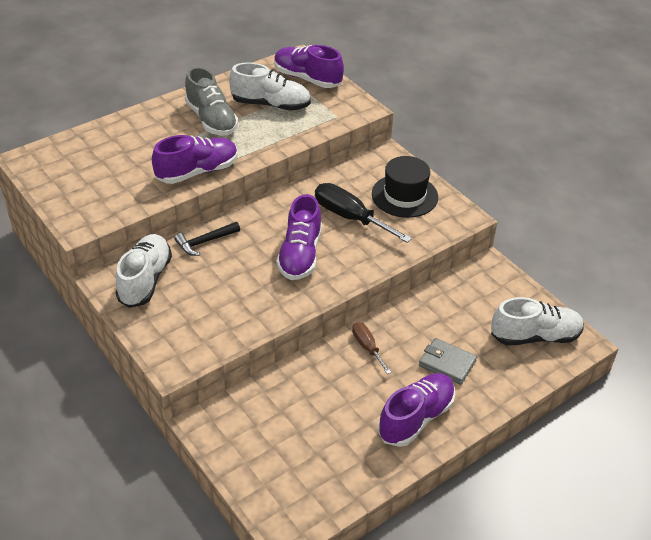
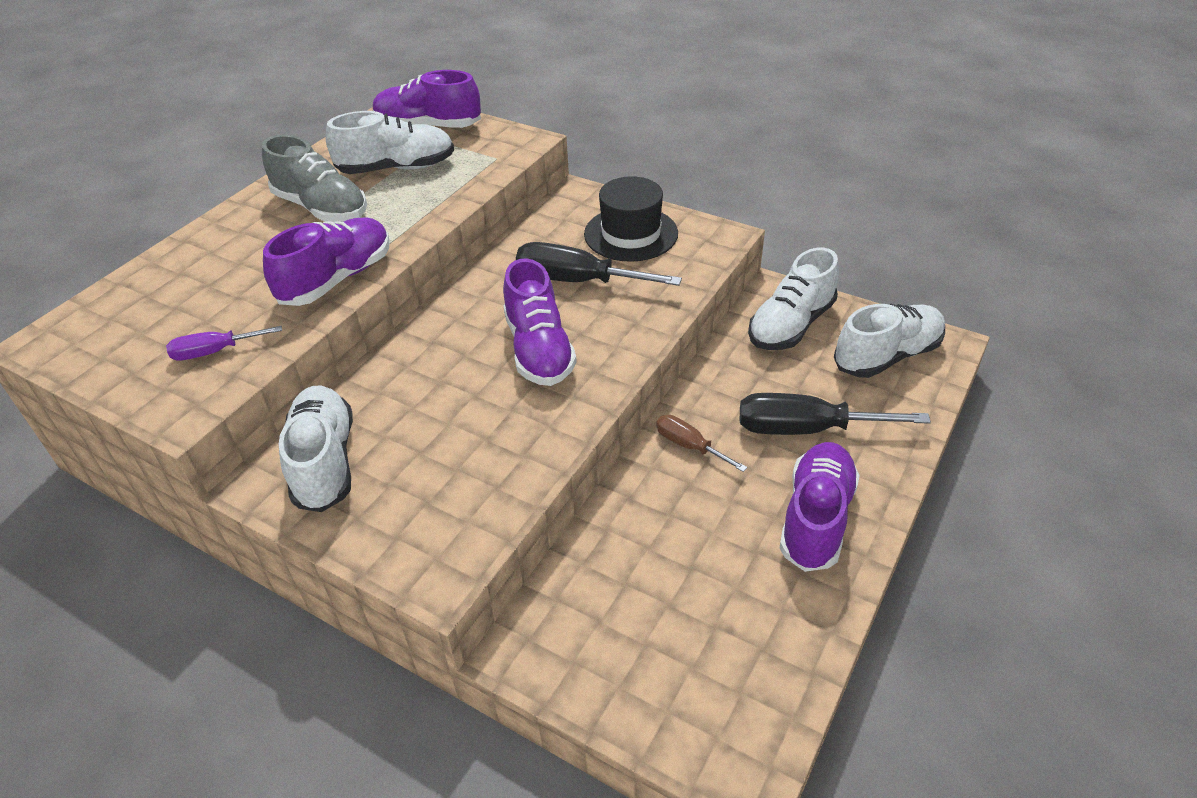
camera: 20 degrees left, 0 degrees up
(110, 196) = (214, 352): none -> purple screwdriver
(205, 242) = (389, 377): black hammer -> none
(447, 363) = (805, 429): grey wallet -> black screwdriver
(484, 293) = (791, 325): none -> white shoe

